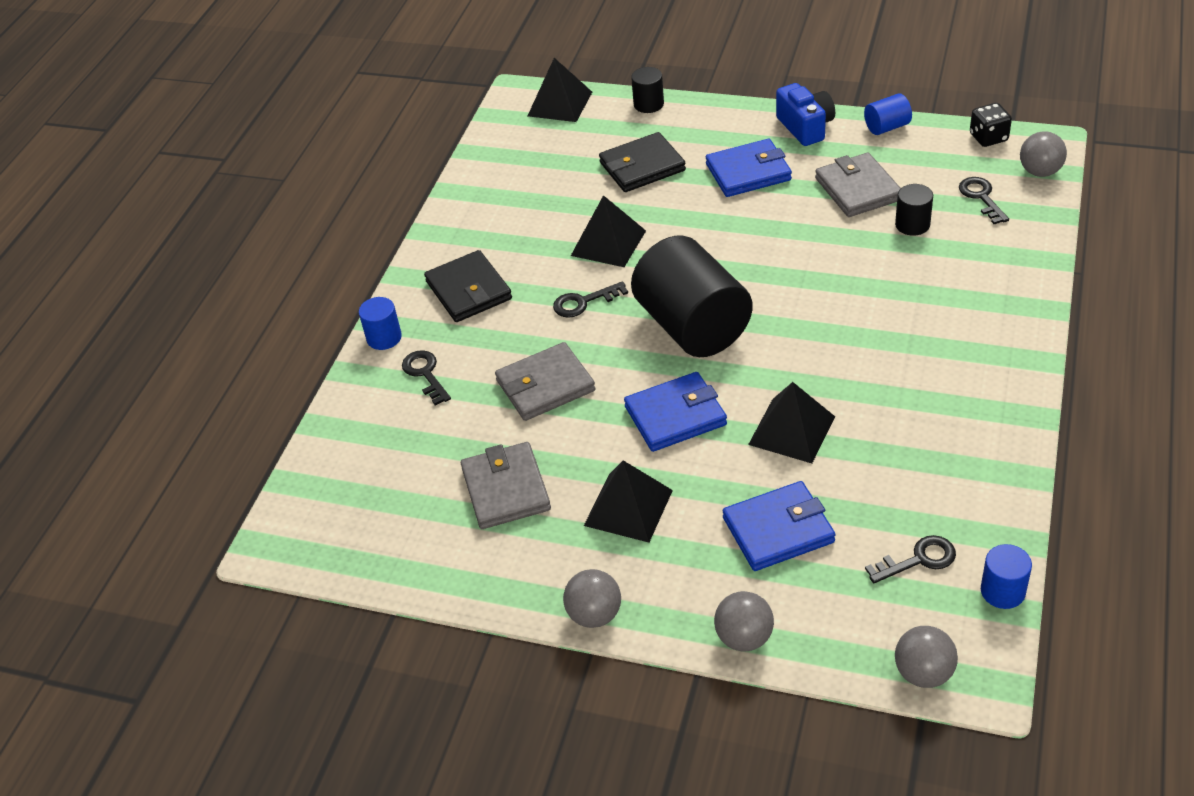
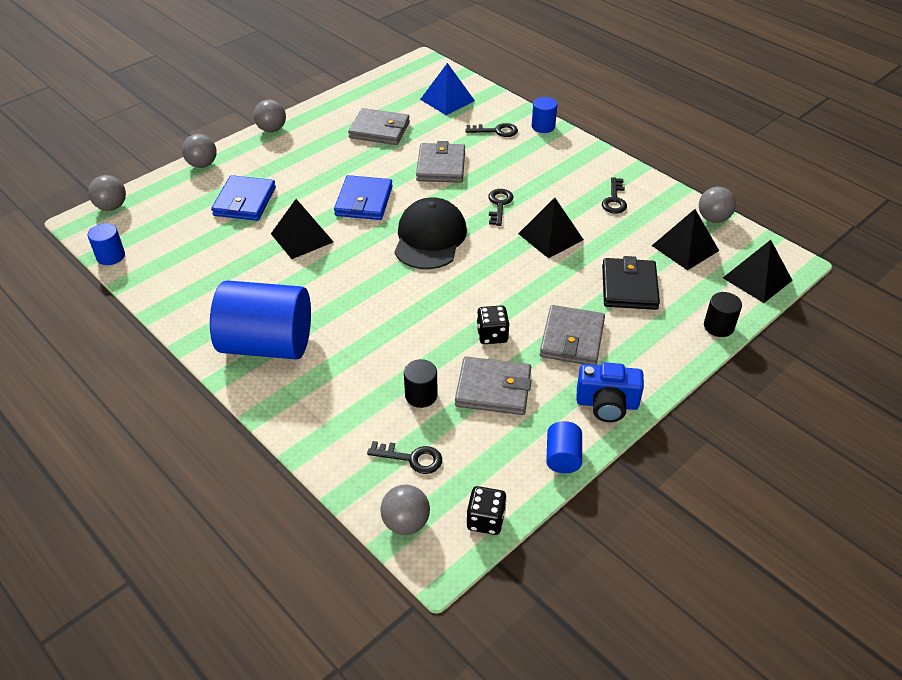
camera: 115 degrees right, 0 degrees up
(375, 459) = (447, 100): none -> blue pyramid
(469, 290) = (557, 166): black wallet -> none
(482, 154) = (713, 218): none -> grey ball
(628, 508) = (320, 161): black pyramid -> black pyramid (685, 248)
(692, 326) = (430, 238): black cylinder -> black cap
(748, 172) = (572, 339): blue wallet -> grey wallet
(794, 218) = (492, 335): none -> black dice
(918, 559) = (165, 238): black key -> black key (614, 200)
(970, 355) = (267, 344): none -> blue cylinder

